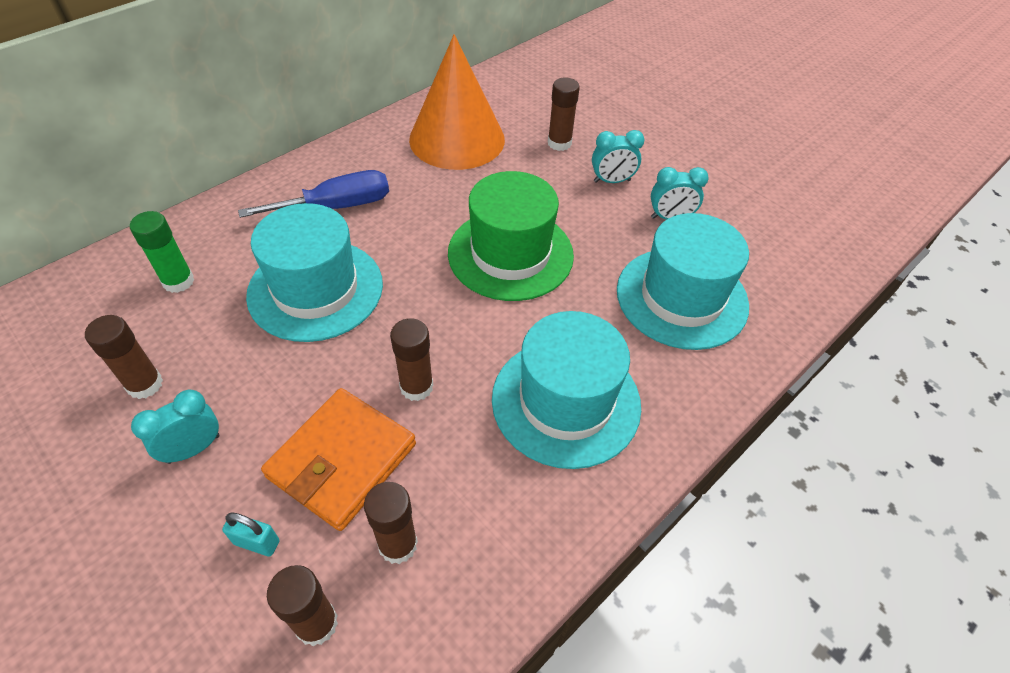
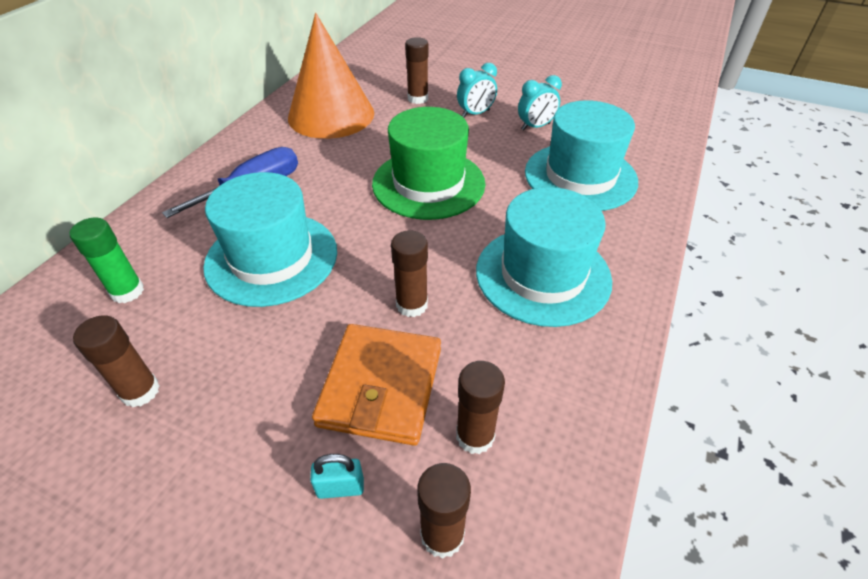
camera: 20 degrees left, 5 degrees down
(193, 449) = (226, 430): turquoise clock -> none

